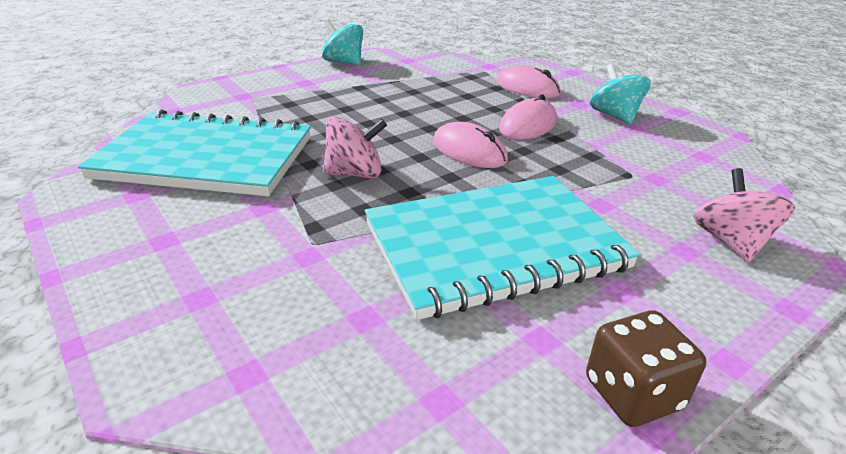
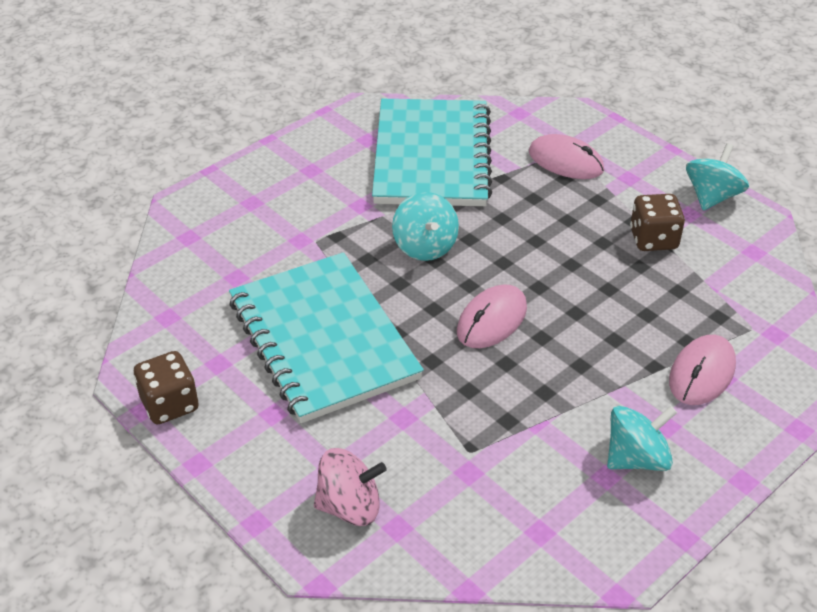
camera: 85 degrees right, 10 degrees up
(355, 174) = (425, 246): pink spinning top -> turquoise spinning top
(383, 84) = (653, 239): none -> brown dice
(528, 125) = (575, 369): pink mouse -> pink mouse (565, 161)

